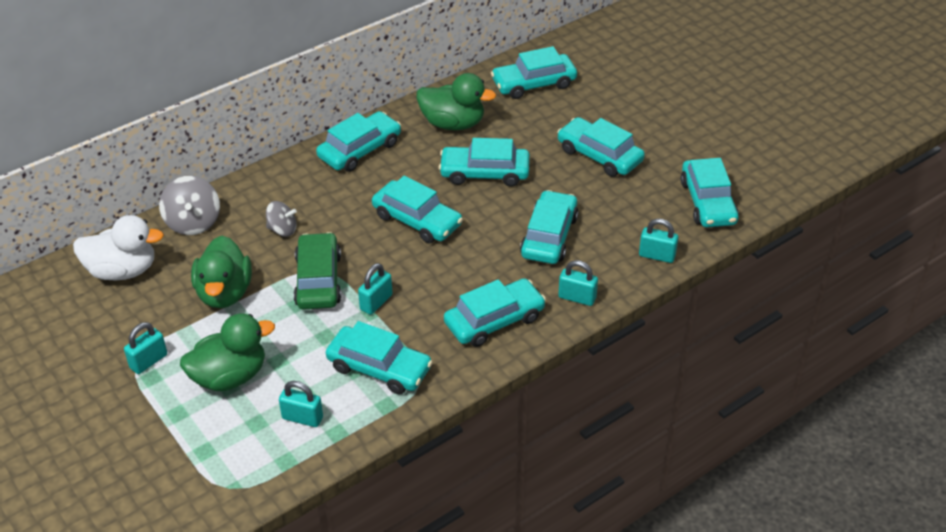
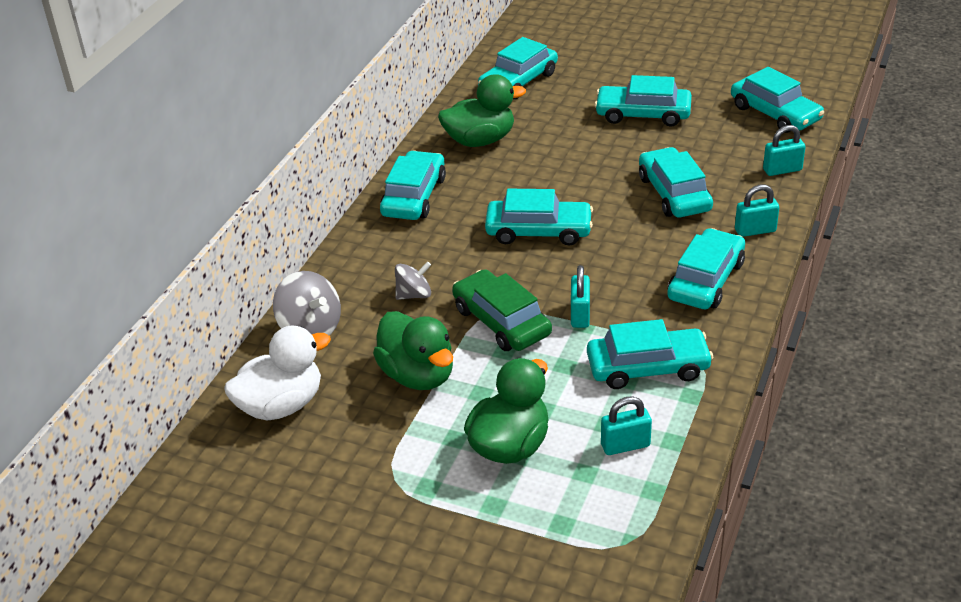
camera: 30 degrees left, 5 degrees down
(148, 361) = (407, 473): turquoise padlock -> none
(484, 173) = (557, 168): turquoise car -> none

